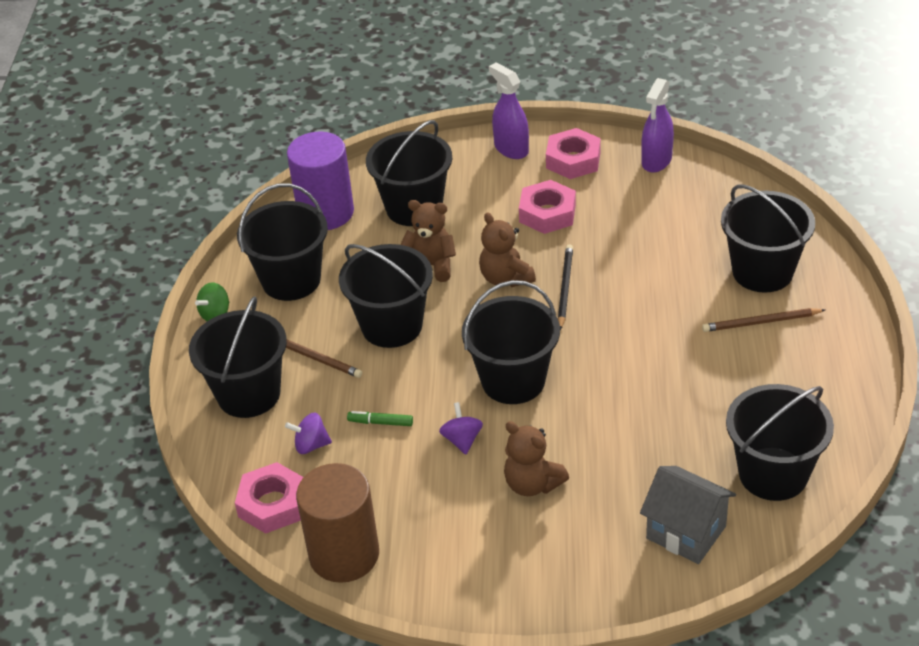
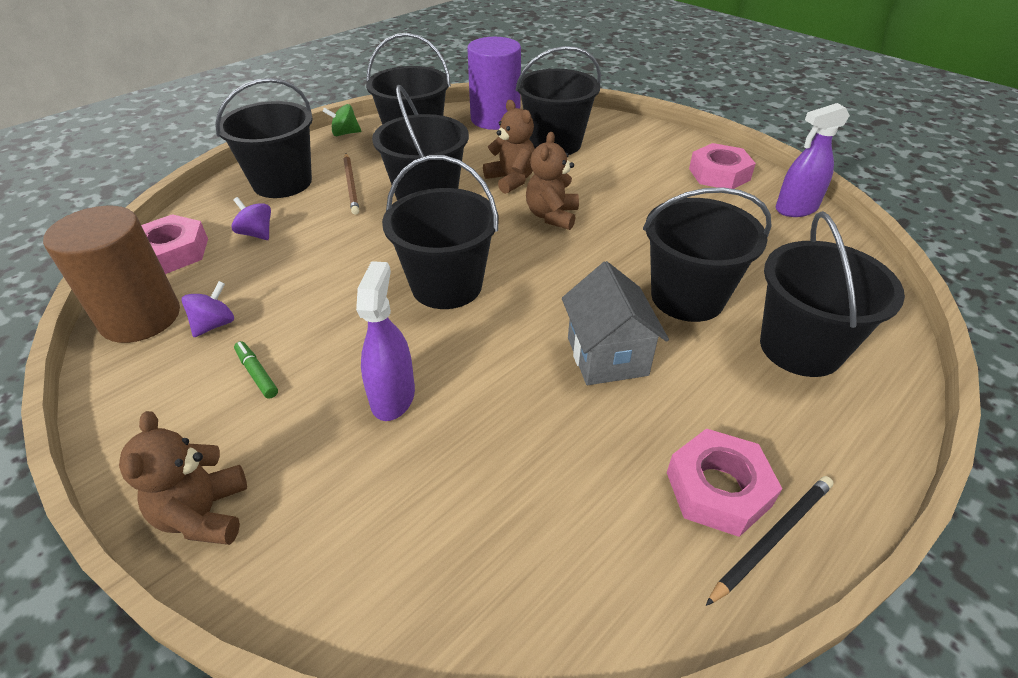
camera: 40 degrees right, 0 degrees up
(380, 422) = (317, 250): green marker -> green marker (257, 374)
(462, 440) = (343, 300): purple spinning top -> purple spinning top (214, 324)
(511, 149) = (678, 145): purple spray bottle -> purple spray bottle (393, 397)
(532, 484) = (332, 374): brown teddy bear -> brown teddy bear (204, 514)
(547, 213) = (648, 195): pink nut -> pink nut (718, 489)
(565, 288) = (588, 249): black pencil -> black pencil (772, 538)
(686, 532) = (376, 541): grey house -> grey house (607, 356)
(761, 322) = (741, 392): brown pencil -> none
(773, 474) = (552, 562): black bucket -> black bucket (687, 297)

